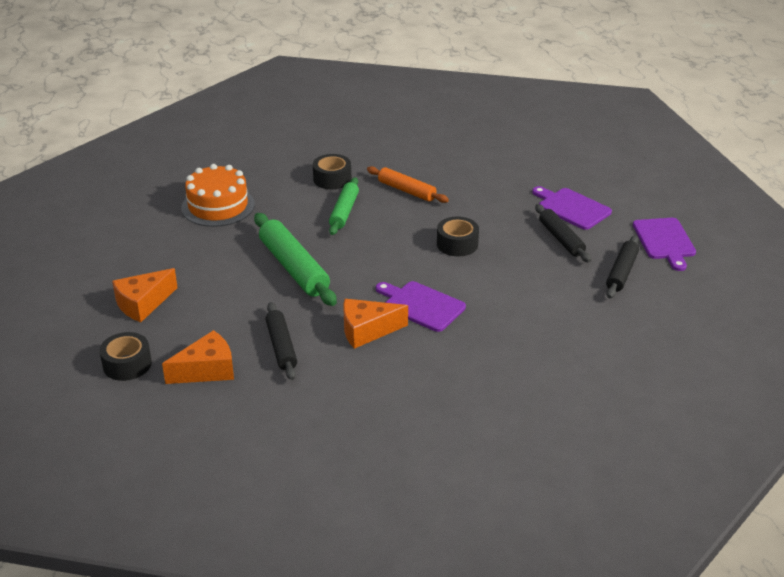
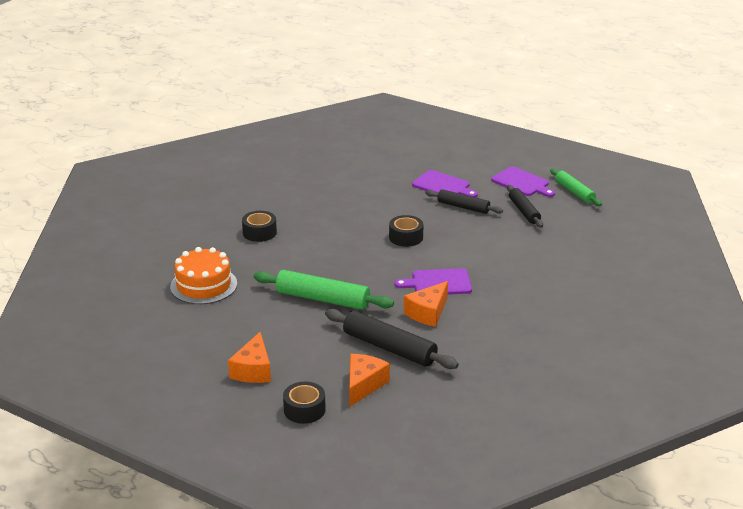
camera: 40 degrees left, 5 degrees down
(281, 346) = (389, 348): black rolling pin -> black rolling pin, size x1.58
(344, 212) = (301, 250): green rolling pin -> green rolling pin (574, 192)
(407, 191) = (323, 219): orange rolling pin -> none
(572, 208) = (443, 186): purple cutting board -> purple cutting board turned 150 degrees counterclockwise

